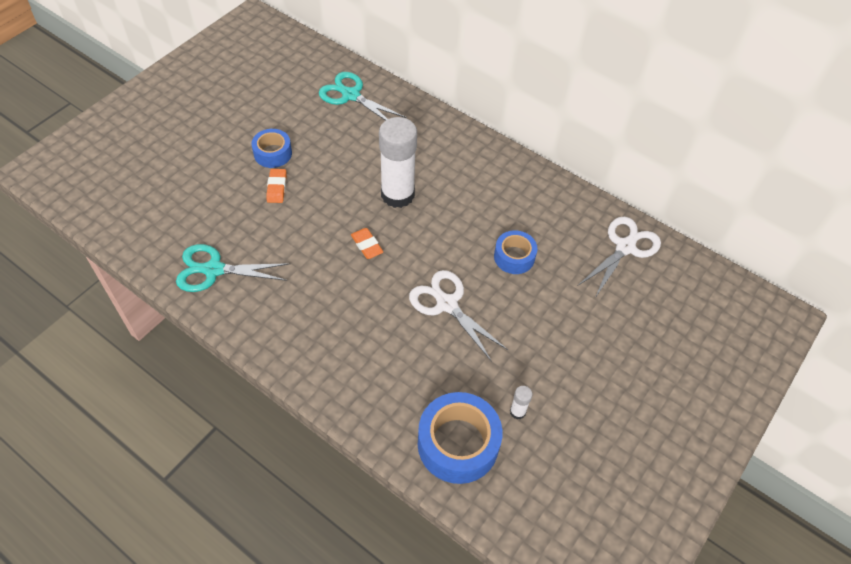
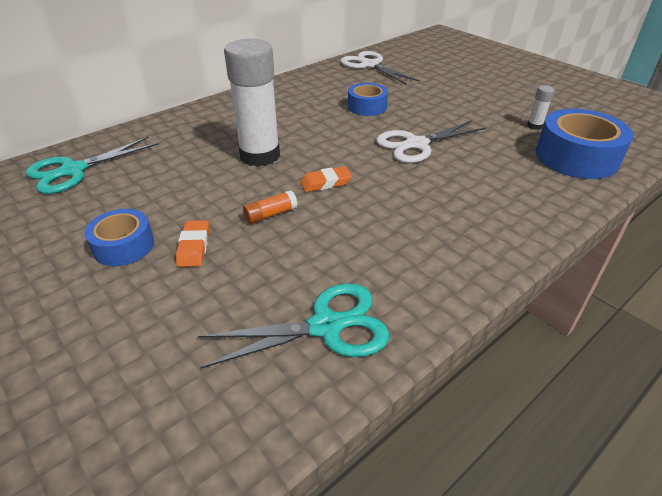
camera: 75 degrees left, 15 degrees down
(214, 270) = (326, 326): turquoise scissors -> turquoise scissors turned 120 degrees counterclockwise
(277, 188) = (194, 247): orange eraser -> orange eraser turned 75 degrees clockwise
(318, 220) = (270, 214): none -> orange glue stick

